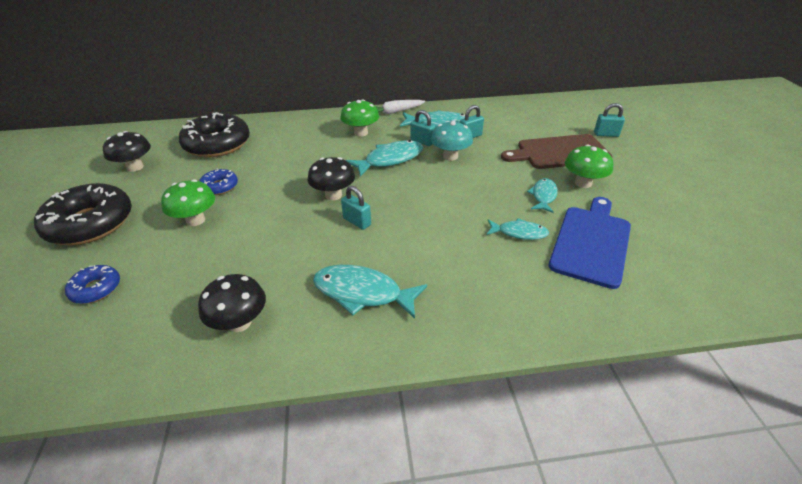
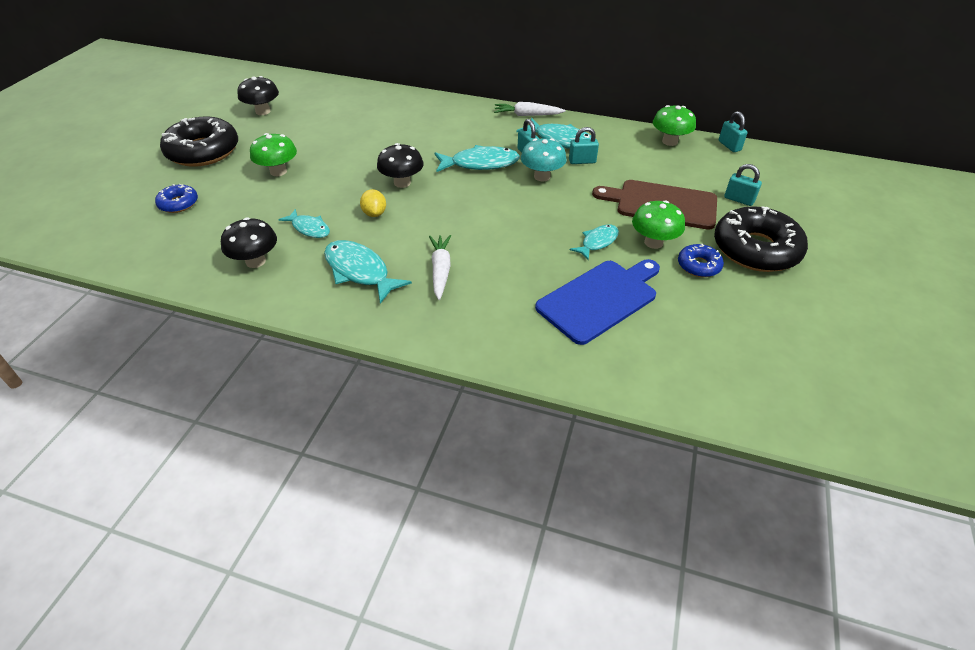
camera: 25 degrees right, 5 degrees up
(217, 144) = (340, 107): black donut -> black donut (755, 249)
(219, 187) = (315, 148): blue donut -> blue donut (698, 266)
(330, 231) = (374, 213): none -> yellow lemon
(357, 222) = (402, 212): turquoise padlock -> turquoise padlock (729, 146)
(361, 133) = (476, 129): green mushroom -> green mushroom (669, 141)
(439, 264) = (440, 270): none -> white carrot
(519, 233) = (538, 268): turquoise fish -> turquoise fish (309, 228)

